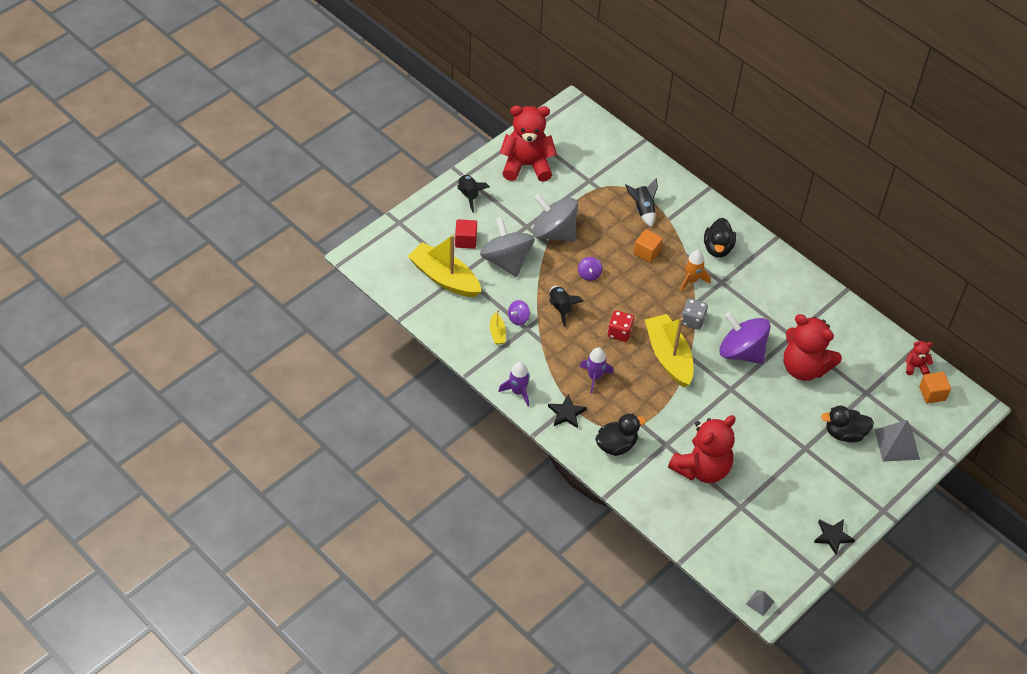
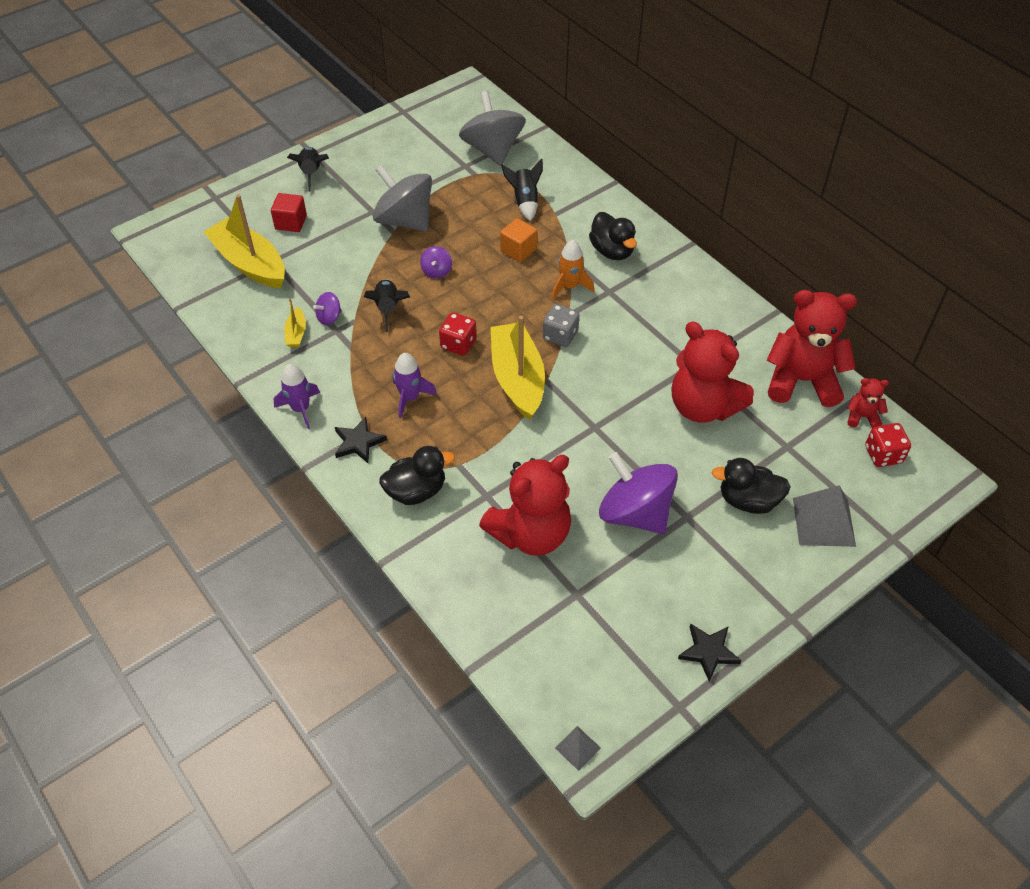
camera: 10 degrees right, 0 degrees up
(506, 261) = (335, 248): grey spinning top -> grey spinning top (492, 150)
(526, 165) = (392, 145): red teddy bear -> red teddy bear (802, 380)
(717, 248) = (612, 251): black duck -> black duck turned 45 degrees counterclockwise
(741, 352) = (619, 380): purple spinning top -> purple spinning top (635, 513)
(932, 393) = (883, 455): orange cube -> red dice

